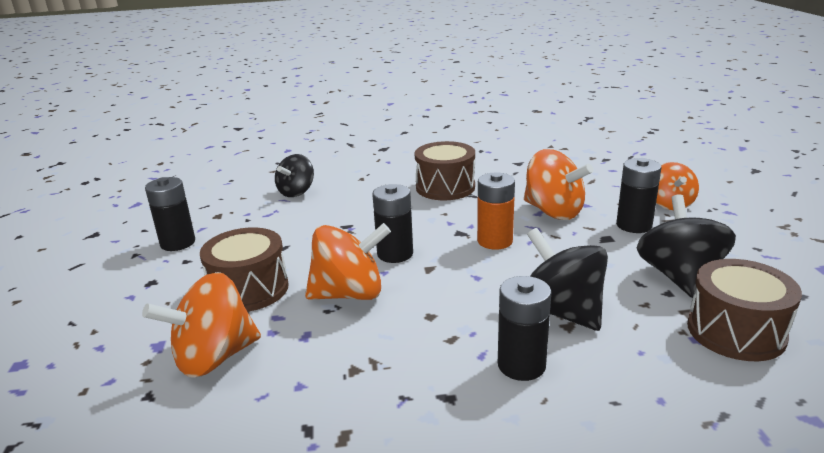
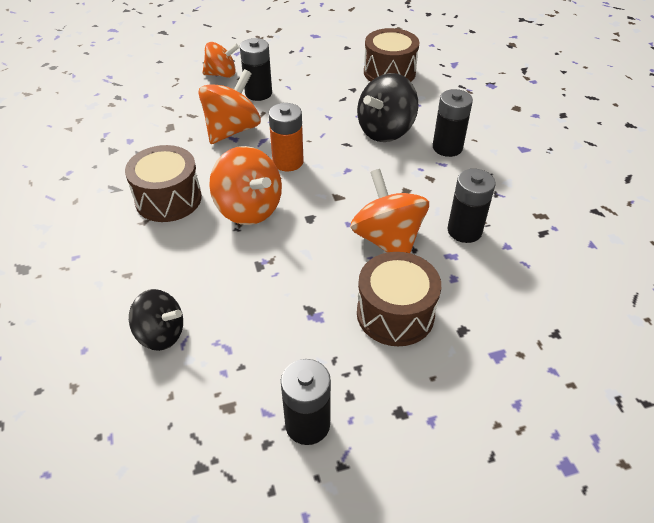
camera: 100 degrees left, 20 degrees up
(214, 357) = (498, 306): orange spinning top -> orange spinning top (249, 209)
(395, 254) = (316, 220): black battery -> black battery (464, 231)
(679, 277) = (332, 83): black spinning top -> none

